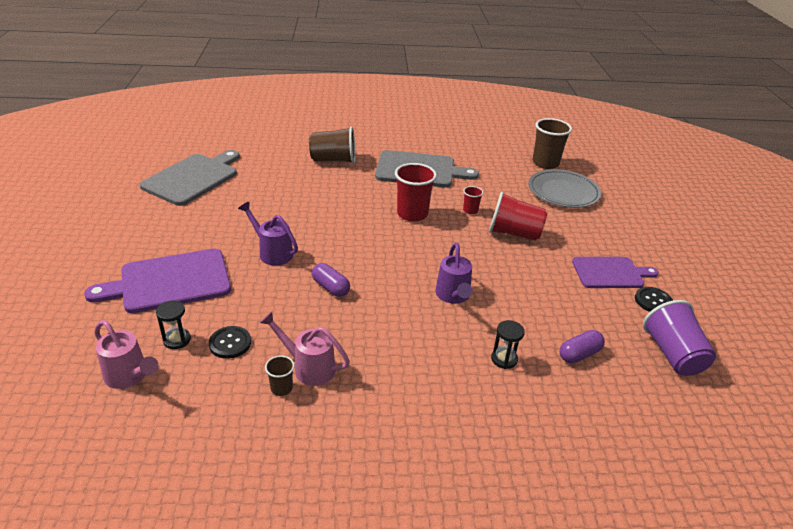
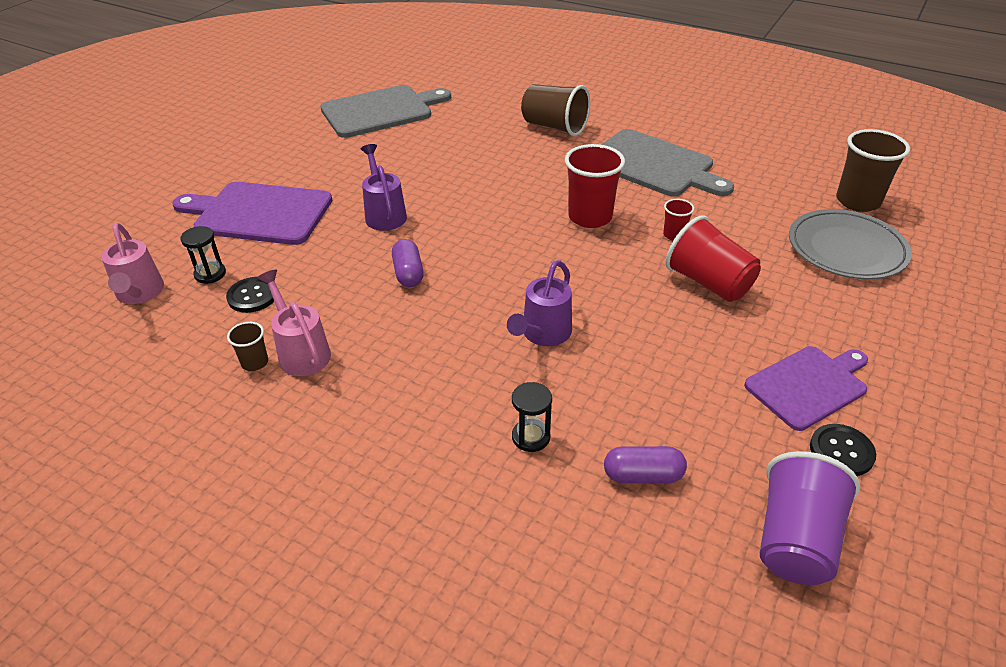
camera: 35 degrees right, 5 degrees up
(610, 273) = (808, 385): purple cutting board -> purple cutting board turned 60 degrees counterclockwise

